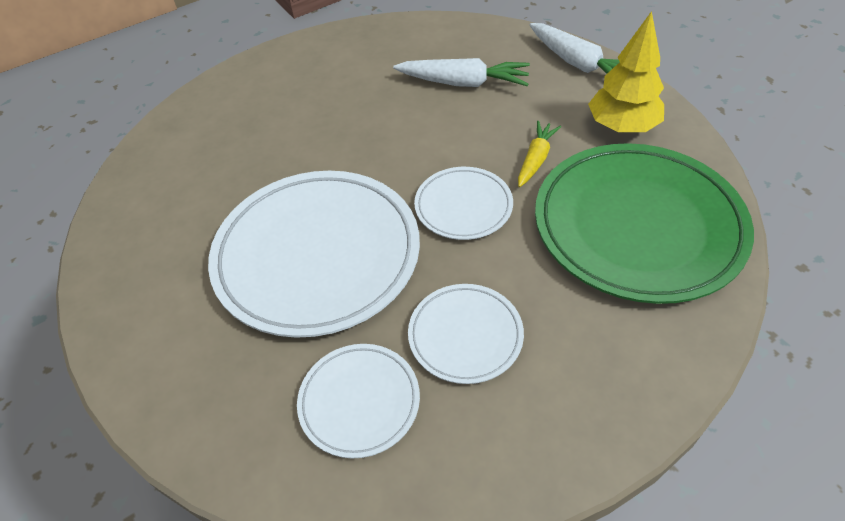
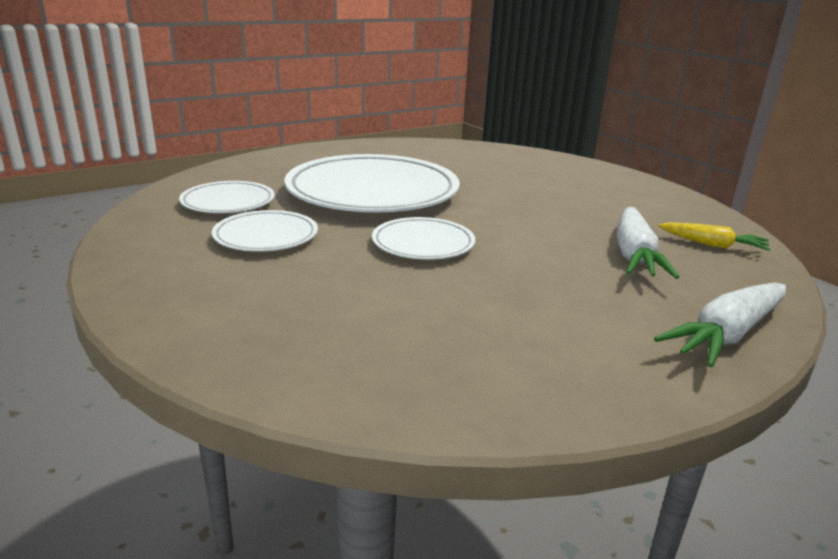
camera: 85 degrees right, 25 degrees down
(536, 159) = (499, 284): yellow carrot -> yellow carrot (713, 245)
(622, 126) = (581, 352): yellow tree -> none
(637, 226) = (378, 335): green plate -> none

